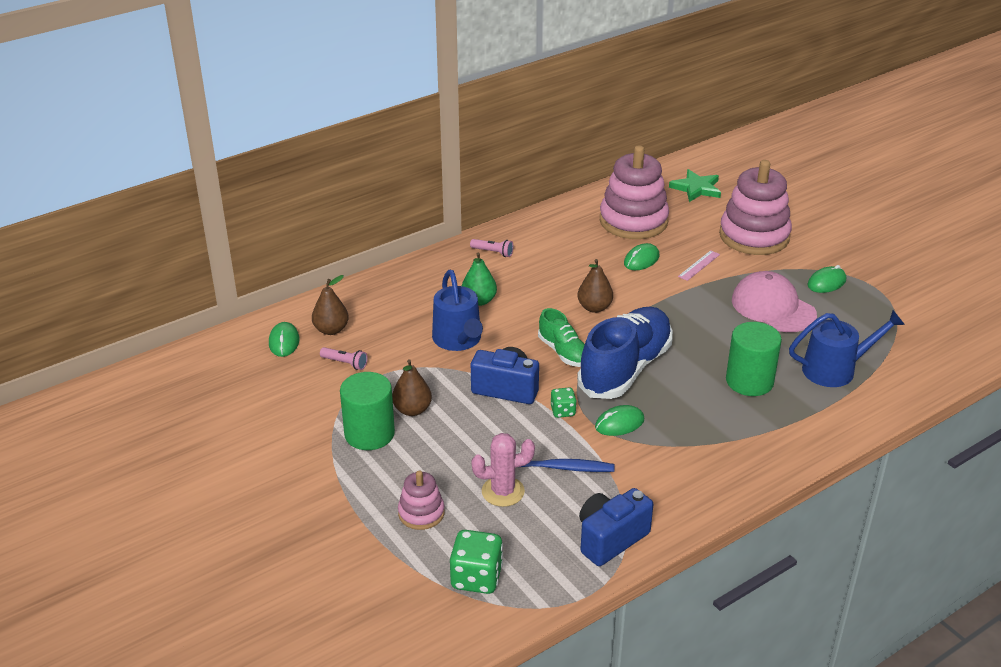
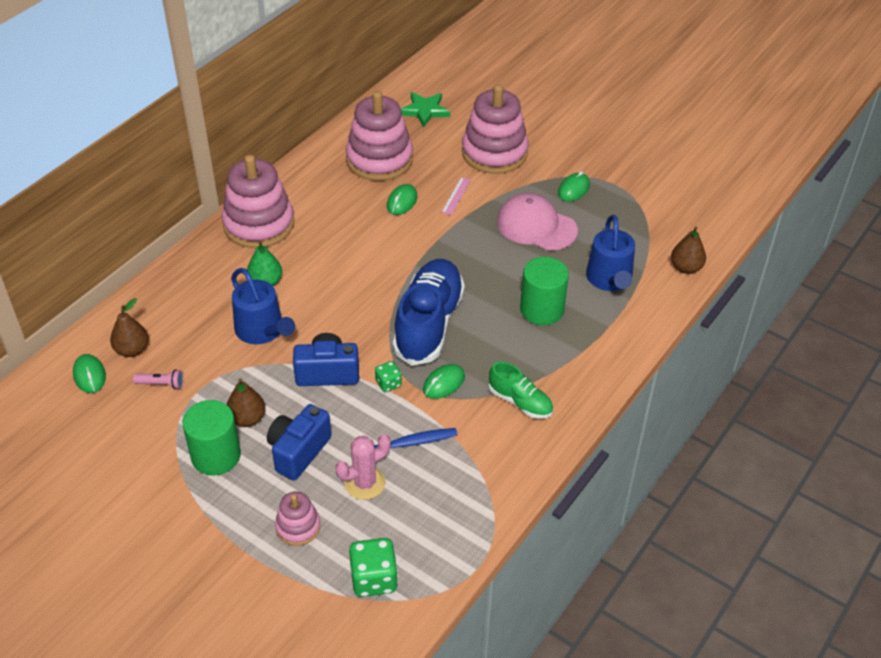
camera: 20 degrees left, 10 degrees up
(493, 252) = (259, 224): pink flashlight -> pink stacking toy
(563, 352) = (366, 320): green shoe -> green shoe (520, 402)
(594, 307) = (377, 264): brown pear -> brown pear (686, 268)
(610, 539) = (477, 504): blue camera -> blue camera (298, 452)
(835, 369) = (609, 279): blue watering can -> blue watering can turned 120 degrees clockwise

